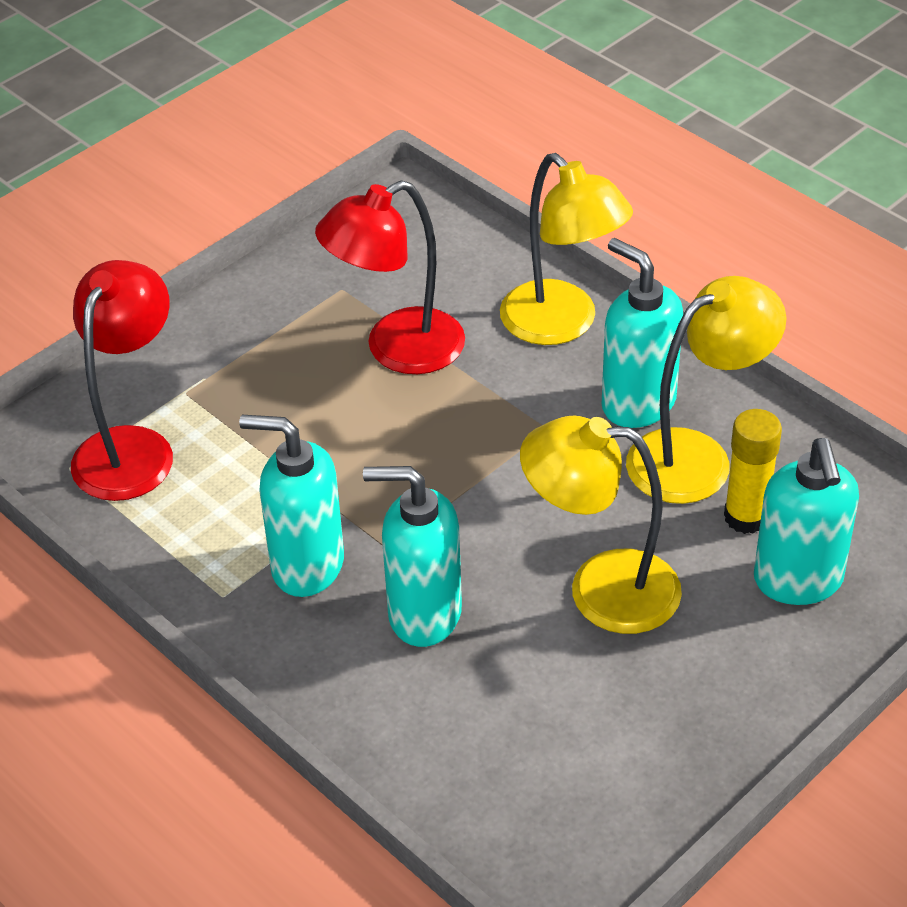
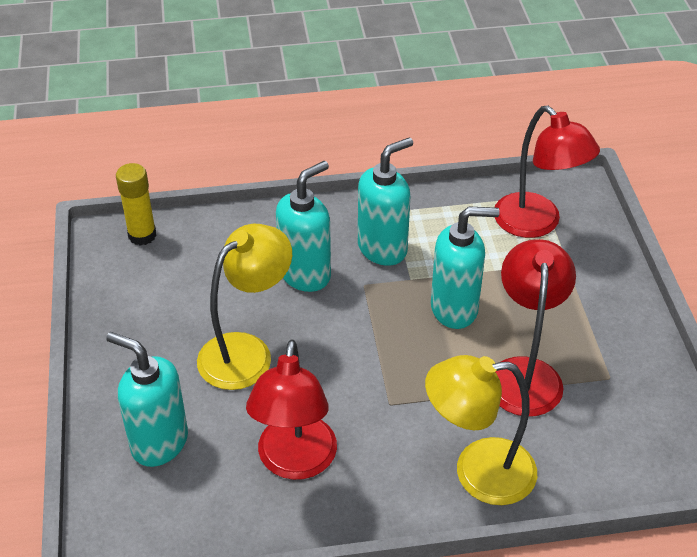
camera: 125 degrees right, 0 degrees up
(637, 403) = (368, 464): turquoise soap dispenser -> turquoise soap dispenser (455, 309)
(697, 457) = (295, 462): yellow lamp -> red lamp
(746, 517) = (226, 452): yellow glue stick -> yellow glue stick (142, 235)

